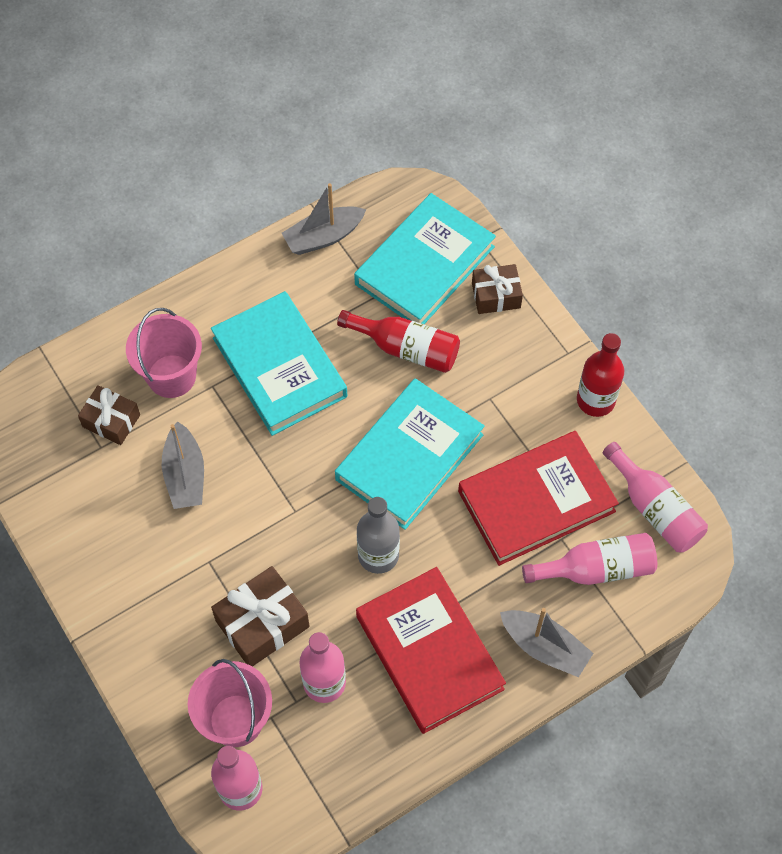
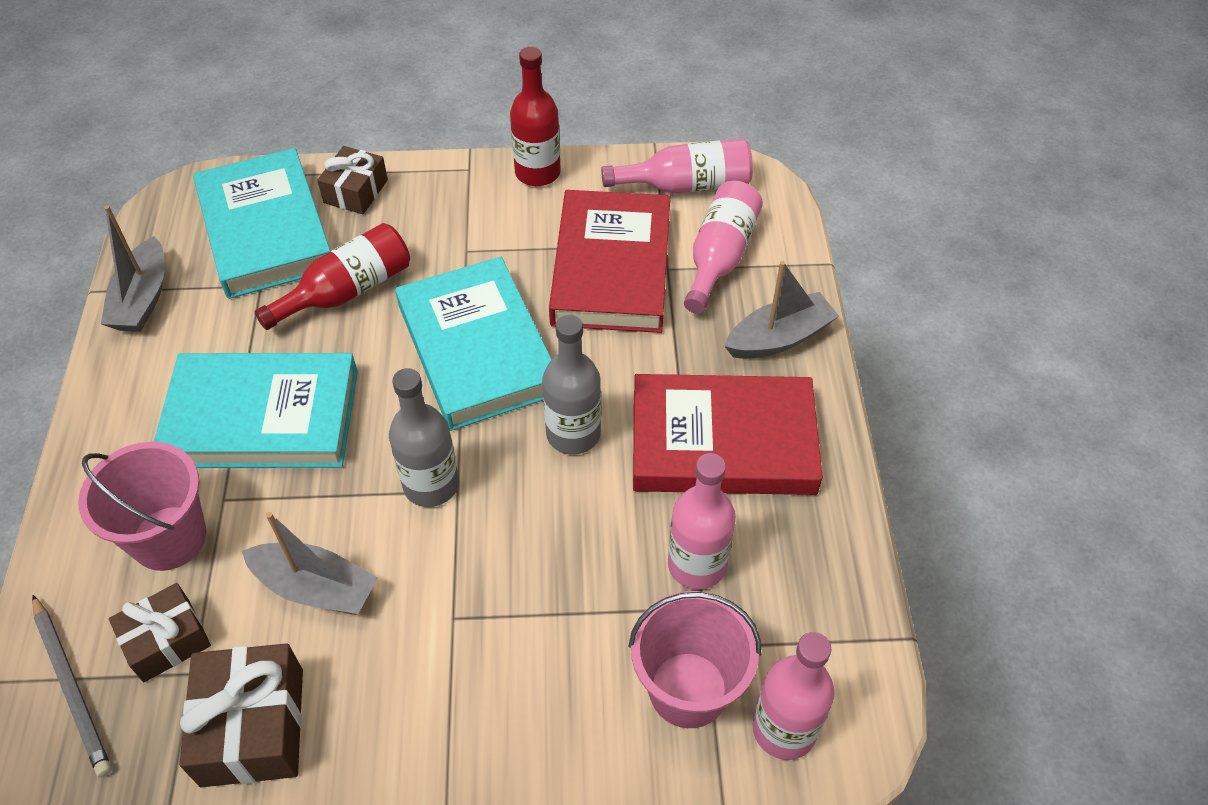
camera: 60 degrees left, 10 degrees down
(61, 394) = (72, 686): none -> grey pencil
(262, 624) = (578, 596): brown gift -> brown gift (253, 726)
(290, 494) = (431, 485): none -> grey bottle

